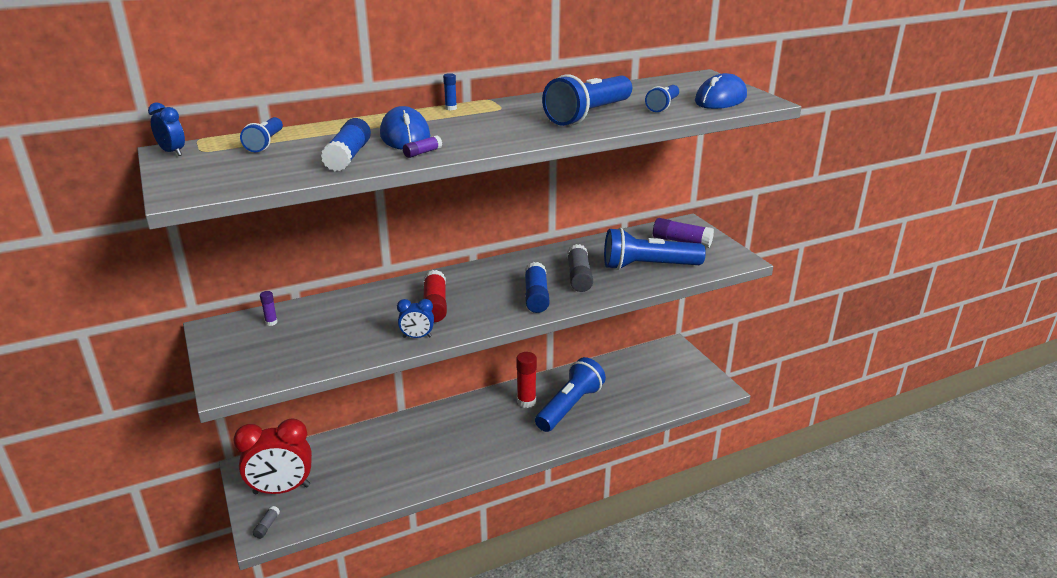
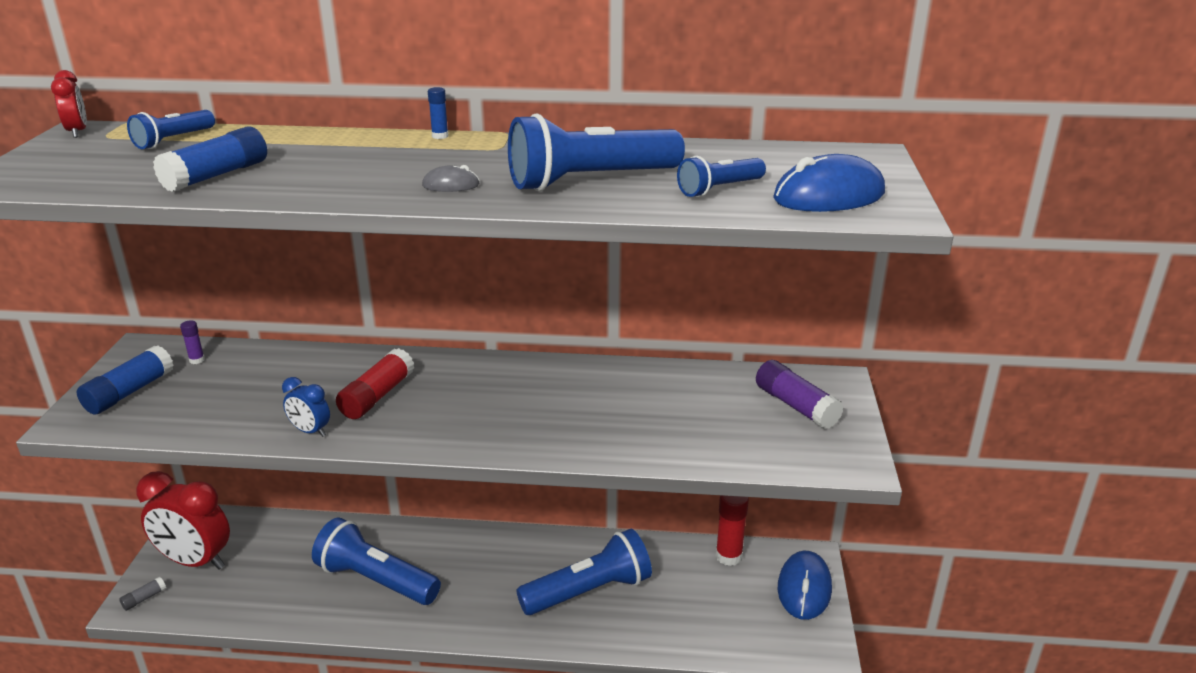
camera: 30 degrees right, 0 degrees up
(172, 152) = (77, 132): blue clock -> red clock
(405, 136) = (321, 163): blue mouse -> blue mouse (804, 589)
(422, 153) = (297, 189): purple glue stick -> none
(514, 132) = (451, 185): none -> grey mouse
(526, 401) = (542, 562): red glue stick -> red glue stick (728, 556)
(536, 296) = (505, 425): blue glue stick -> blue glue stick (129, 392)
(579, 277) = (590, 415): grey glue stick -> none
(648, 266) = (702, 429): blue flashlight -> blue flashlight (375, 580)

